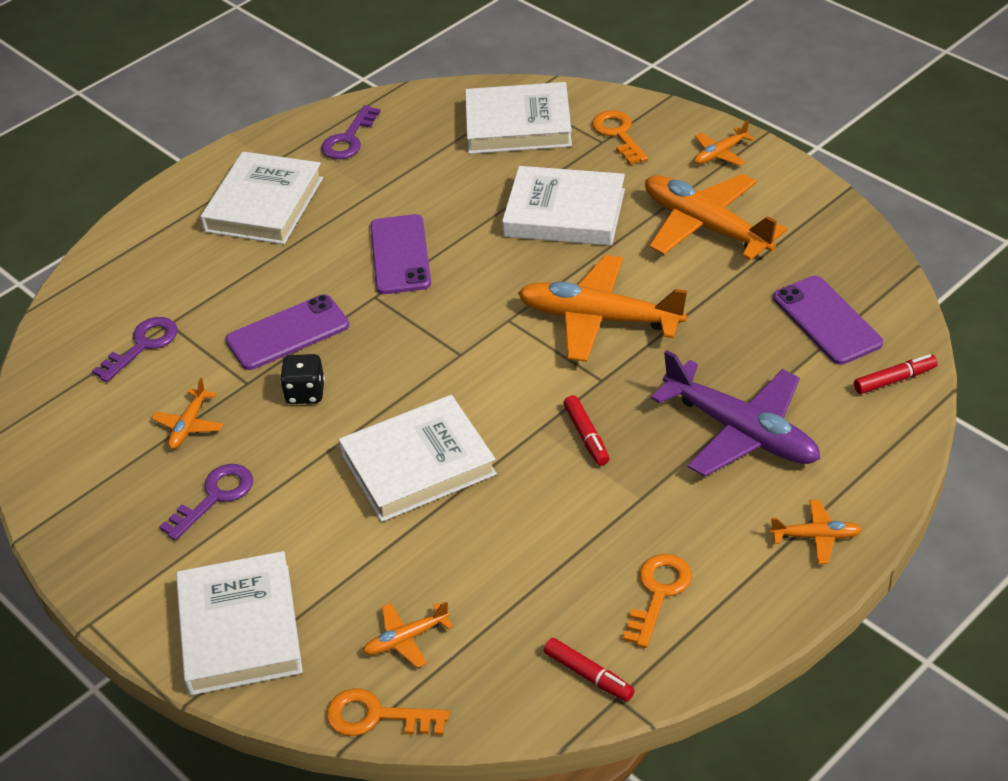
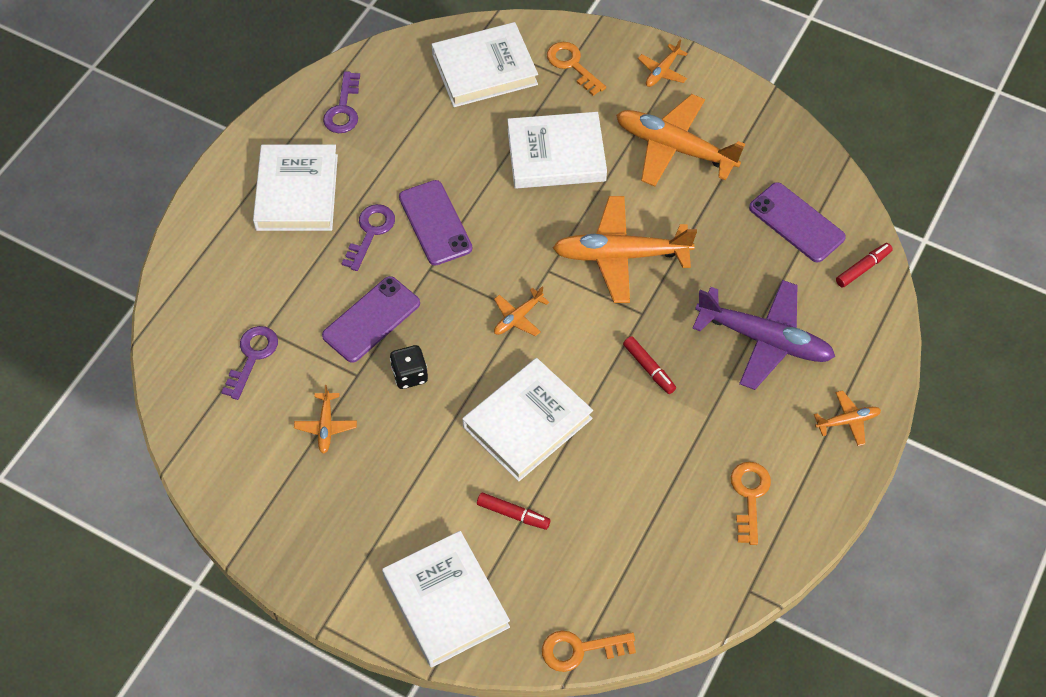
camera: 20 degrees left, 15 degrees up
(214, 497) = (376, 489): purple key -> purple key (370, 232)
(406, 639) = (577, 579): orange plane -> orange plane (518, 317)
(588, 675) = (722, 577): red marker -> red marker (513, 514)

